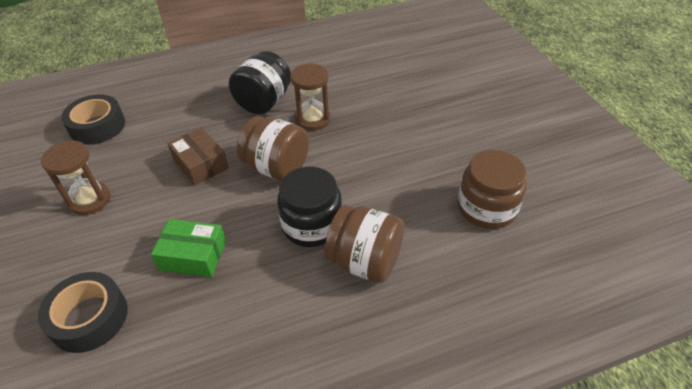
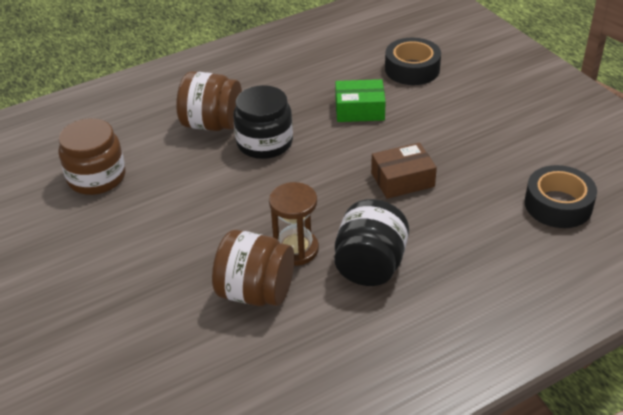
camera: 170 degrees right, 5 degrees down
(90, 200) = (487, 135): brown hourglass -> none
(200, 164) = (402, 180): brown box -> brown box turned 60 degrees counterclockwise
(277, 168) = (317, 186): brown jar -> brown jar (255, 292)

